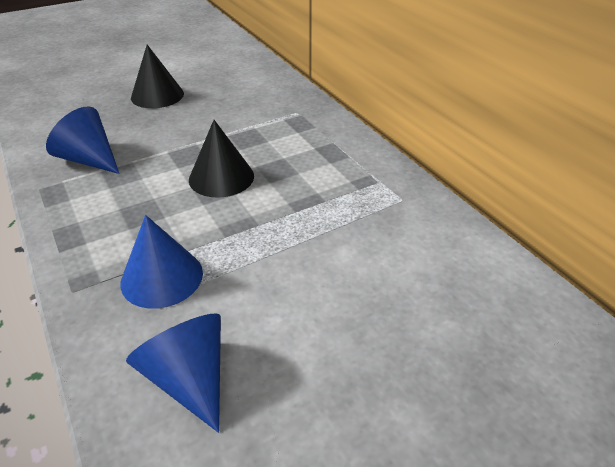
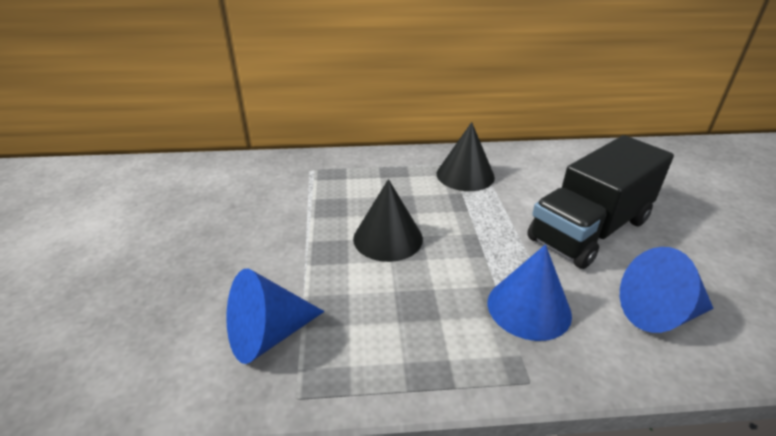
camera: 65 degrees left, 5 degrees down
(157, 95) = (165, 249): black cone -> black cone (465, 175)
(319, 307) = (589, 230): none -> black truck

